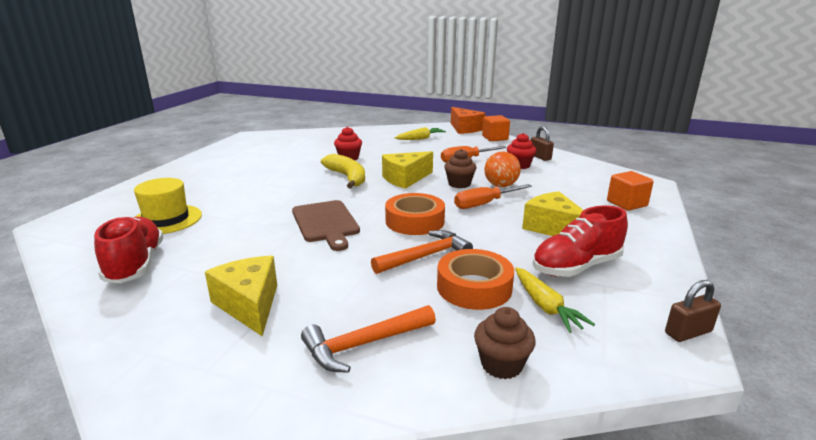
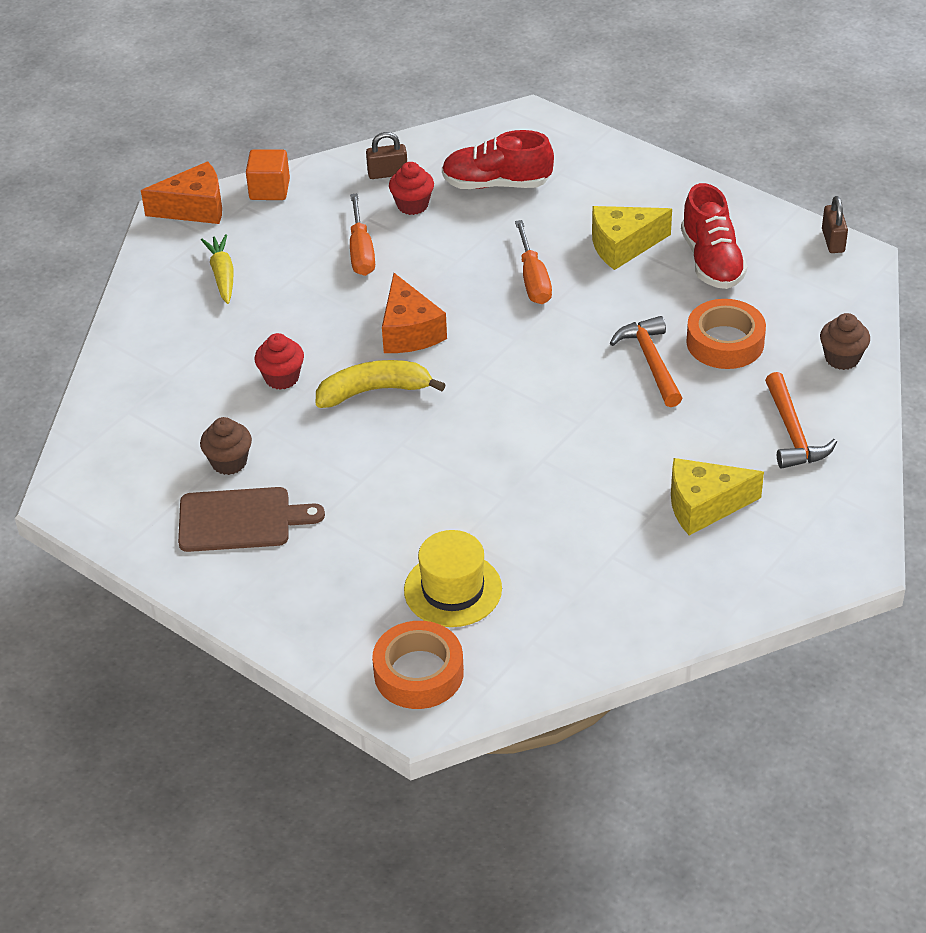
camera: 70 degrees left, 20 degrees up
(135, 265) = (582, 605): red shoe -> red shoe (496, 184)
(326, 223) = (530, 431): brown cutting board -> brown cutting board (240, 520)
(405, 179) = (409, 331): yellow cheese -> orange cheese
(415, 221) = (558, 351): orange tape -> orange tape (418, 673)
(459, 184) = (455, 283): brown cupcake -> brown cupcake (229, 462)
(500, 185) = (479, 247): orange ball -> none
(545, 306) = (772, 306): yellow carrot -> none
(626, 203) = (583, 164): orange cube -> none

